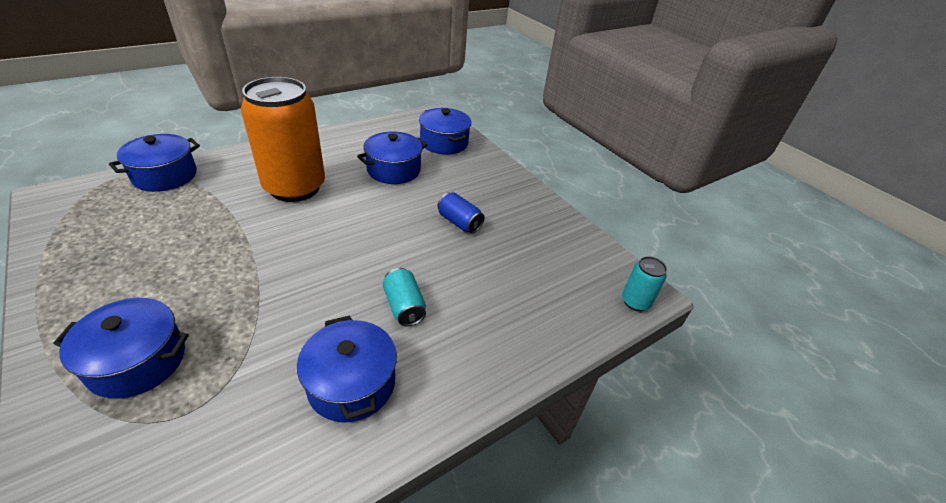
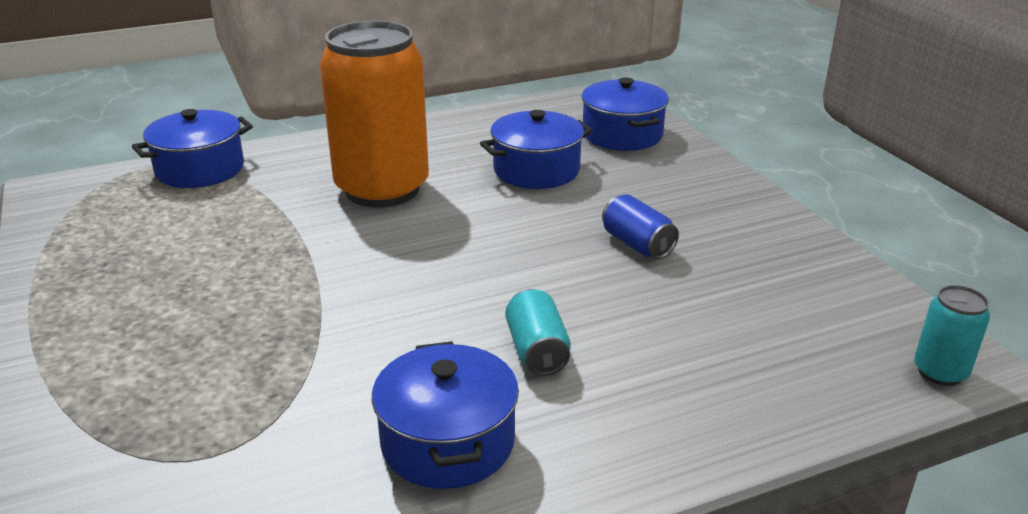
camera: 15 degrees right, 10 degrees down
(138, 361) = (153, 388): blue pot -> none

